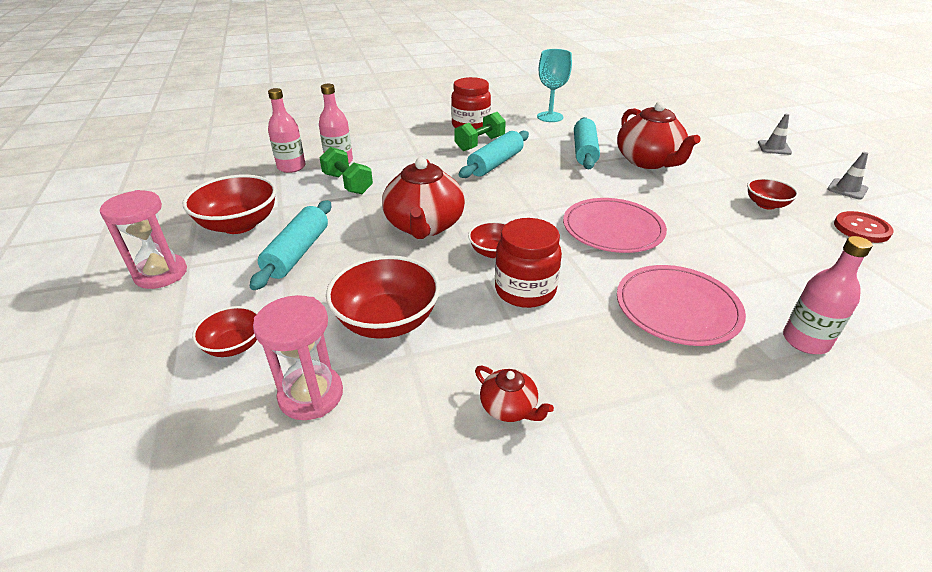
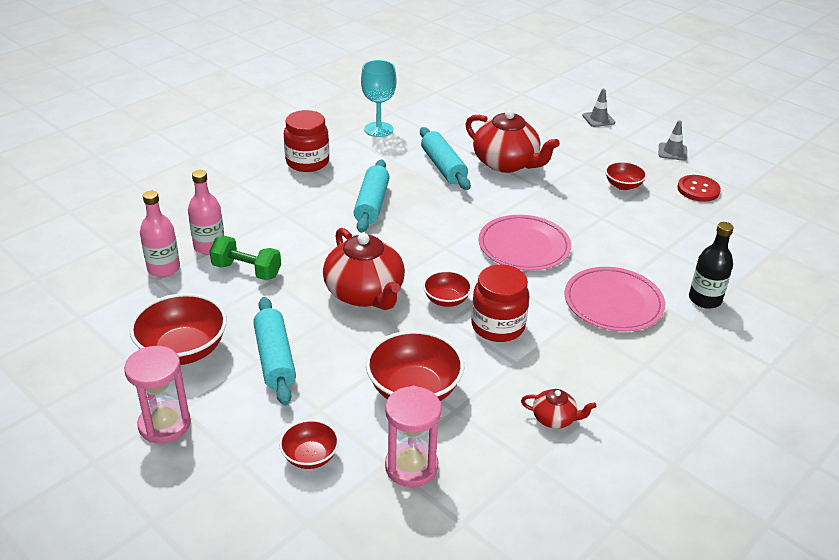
camera: 30 degrees left, 0 degrees up
(480, 144) = (336, 183): green dumbbell -> none
(805, 341) = (705, 299): pink bottle -> black bottle

